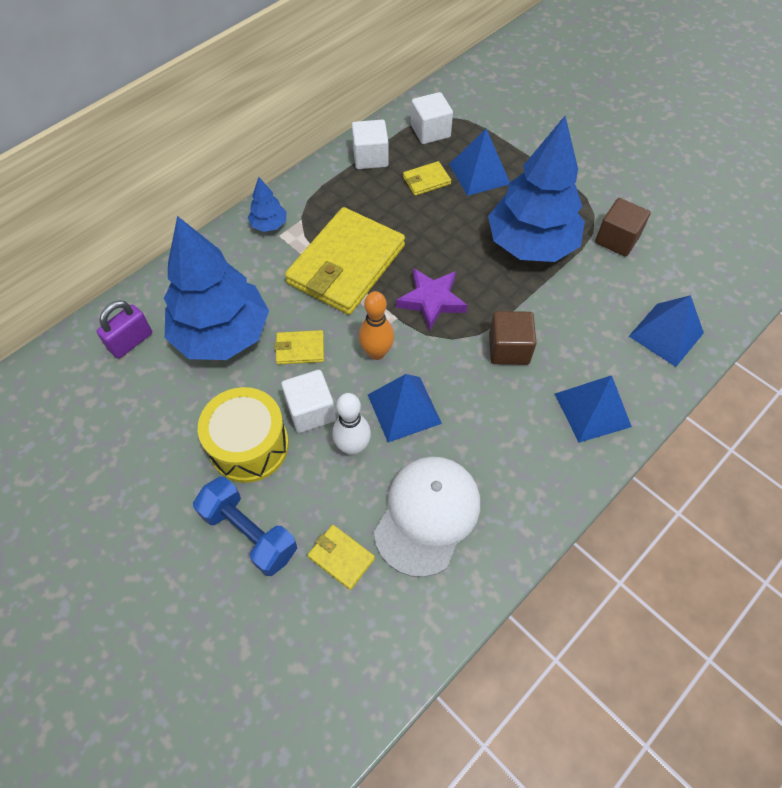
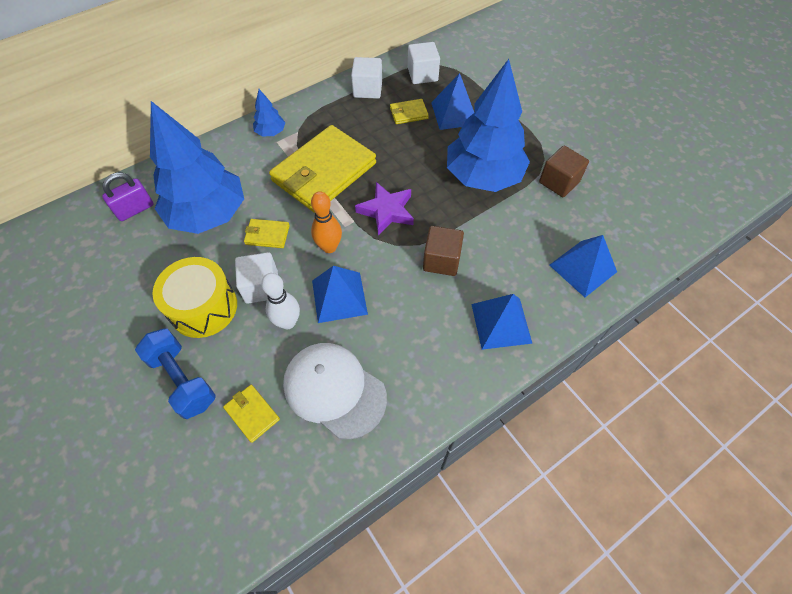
camera: 10 degrees right, 0 degrees up
(427, 515) = (334, 390): white cap -> white cap turned 90 degrees counterclockwise

